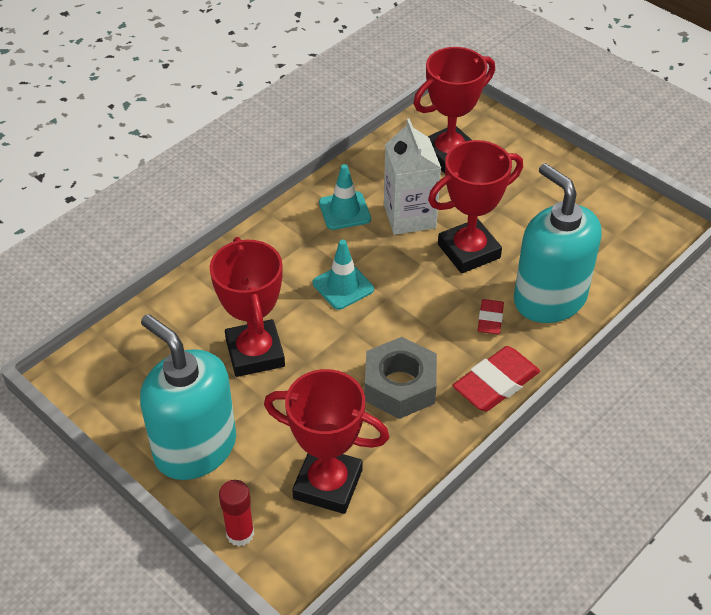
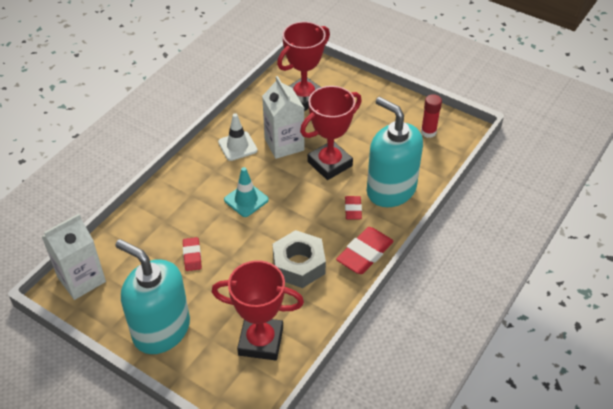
camera: 10 degrees left, 0 degrees up
(101, 364) = (81, 279): none -> white carton
(240, 533) = (205, 386): red glue stick -> red glue stick (428, 132)
(255, 353) = (192, 256): red trophy -> red eraser
(344, 211) = (237, 146): turquoise traffic cone -> white traffic cone

